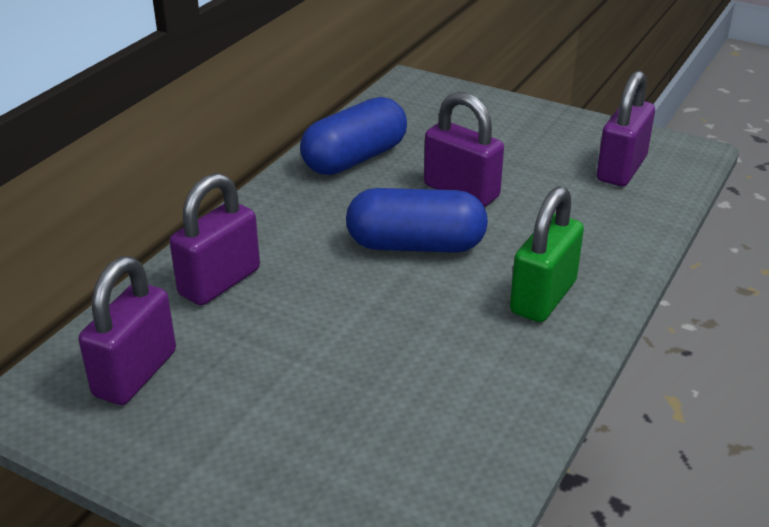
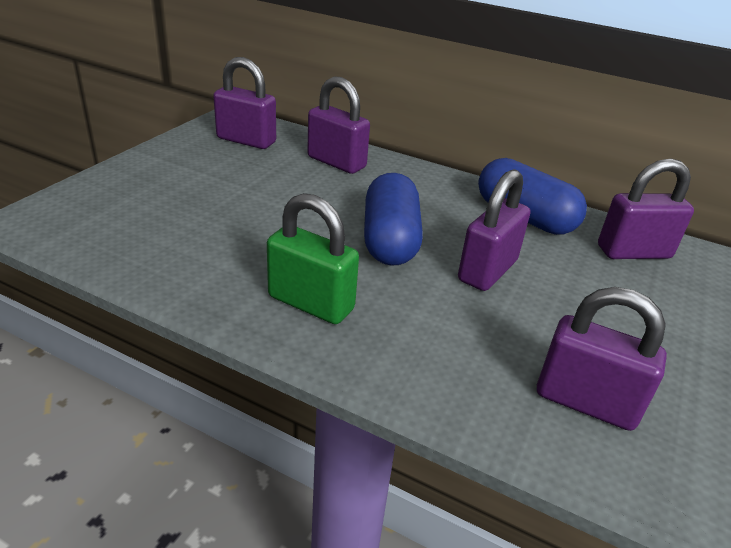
camera: 85 degrees right, 0 degrees up
(413, 112) = (633, 252): none -> purple padlock

